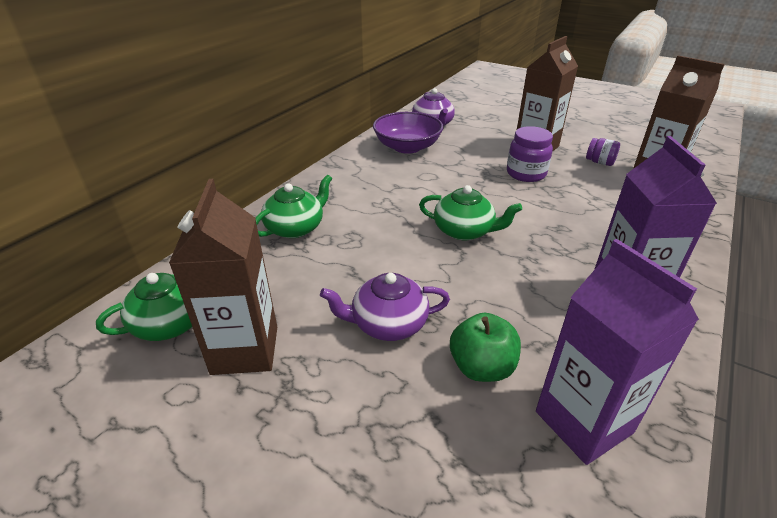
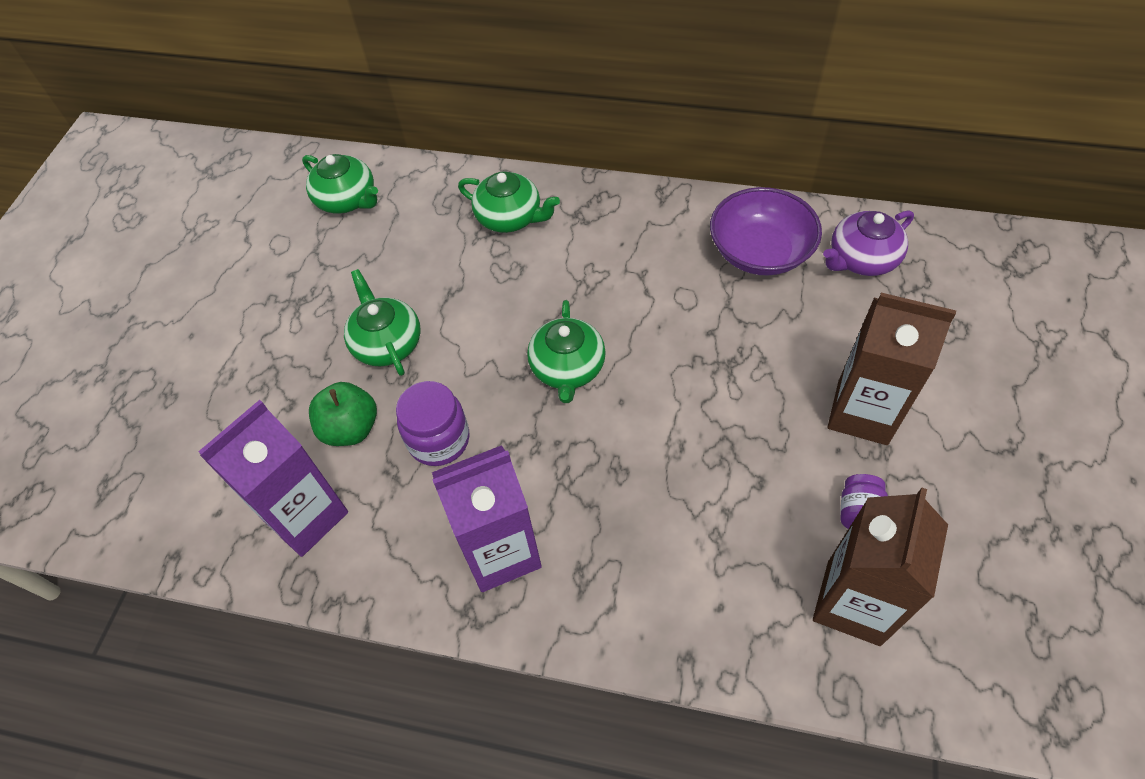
camera: 75 degrees right, 20 degrees up
(245, 350) = (329, 259): brown carton -> none
(388, 323) = (387, 343): purple teapot -> green teapot
(526, 174) = (756, 411): purple jar -> purple jar (439, 440)

